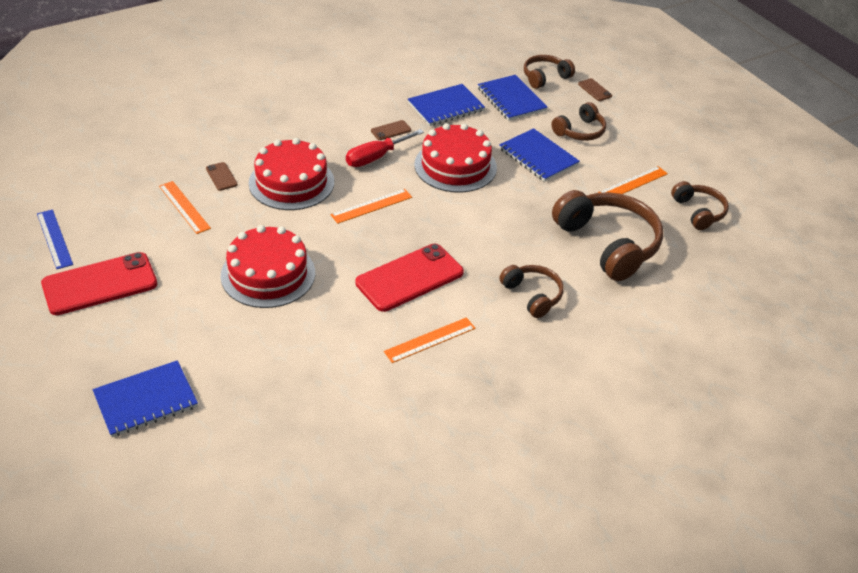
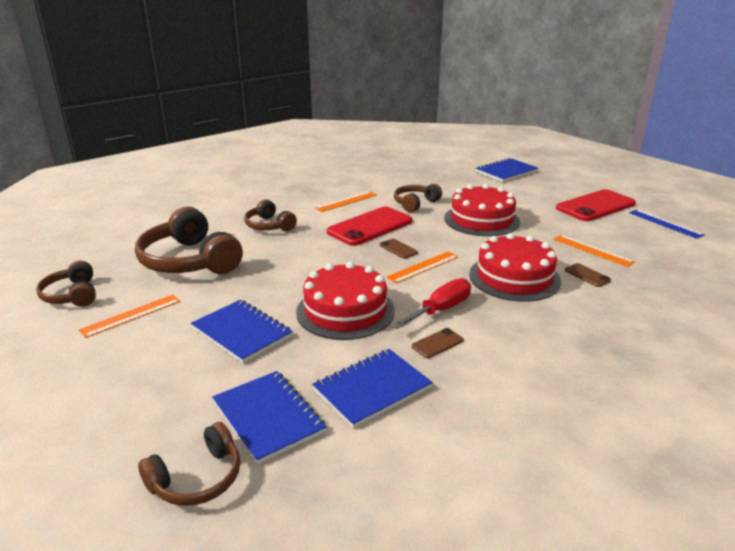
camera: 175 degrees right, 15 degrees down
(580, 131) = (171, 374): brown headphones -> brown headphones (415, 203)
(594, 90) = (110, 460): brown phone -> brown phone (398, 249)

